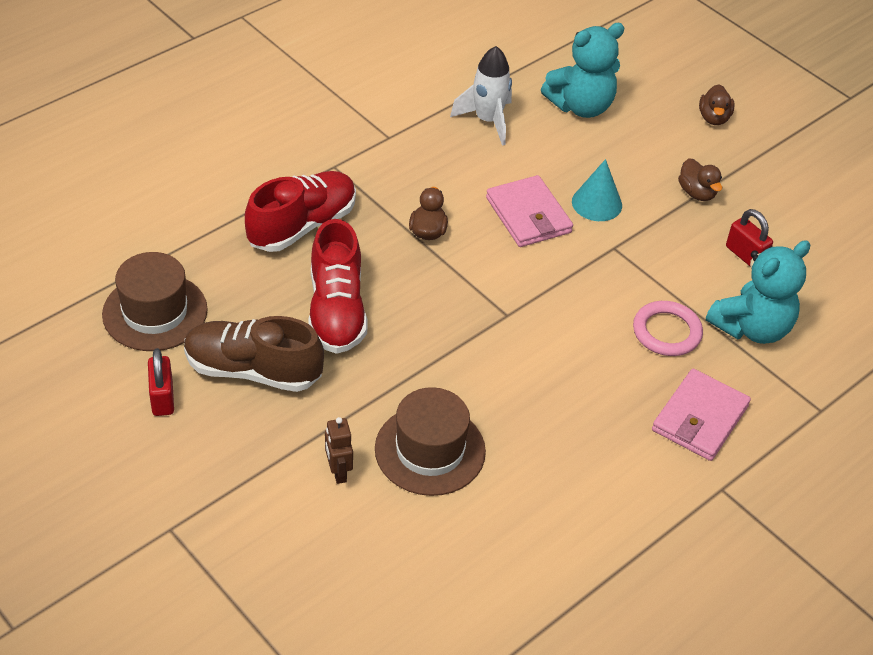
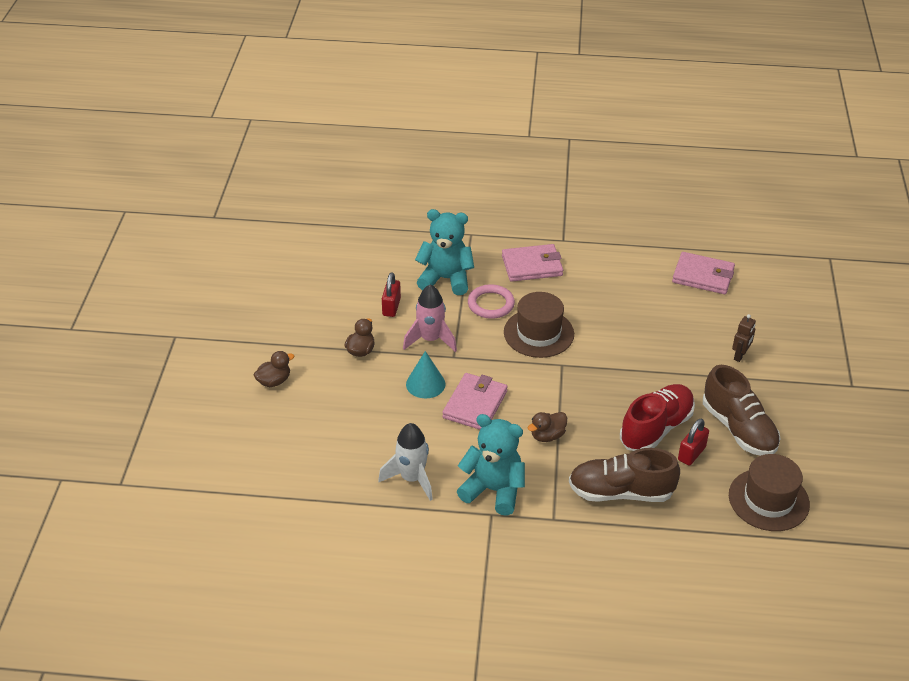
camera: 130 degrees left, 5 degrees down
(162, 398) = (805, 448): red padlock -> red padlock (691, 454)
(302, 226) = (621, 492): red shoe -> brown shoe
(430, 450) = (682, 335): brown hat -> brown hat (538, 333)
(502, 569) = (703, 276): none -> pink wallet
(581, 106) = (338, 445): turquoise teddy bear -> turquoise teddy bear (493, 490)
(659, 248) = (430, 339): none -> pink rocket

